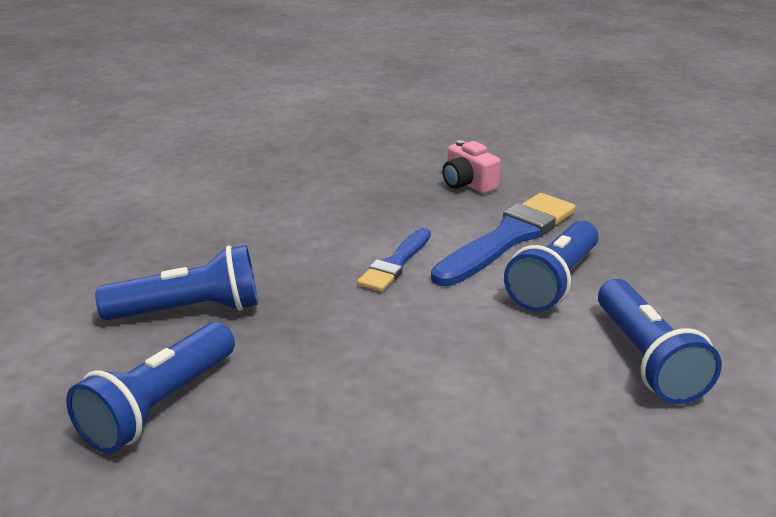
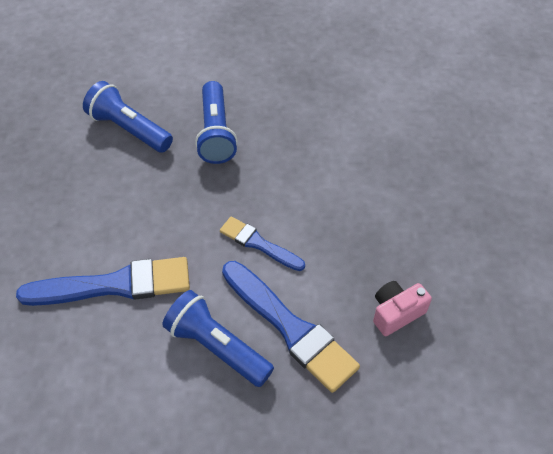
camera: 95 degrees right, 25 degrees up
(493, 376) = (114, 285): none -> blue brush
(646, 359) = (109, 383): blue flashlight -> none

